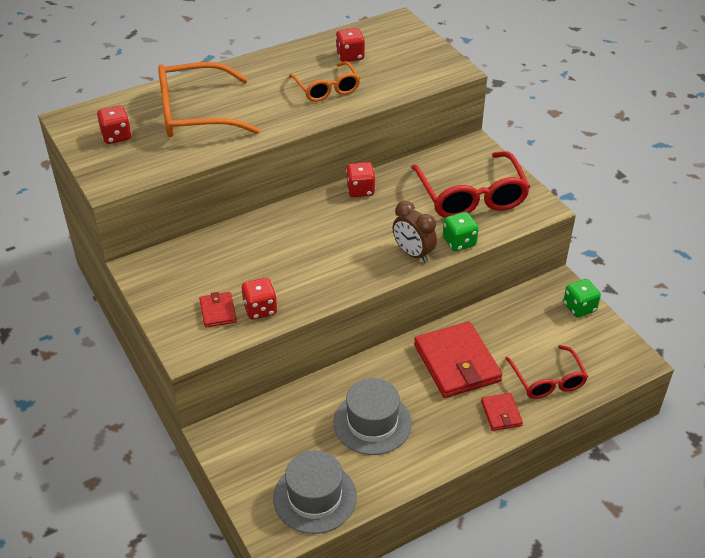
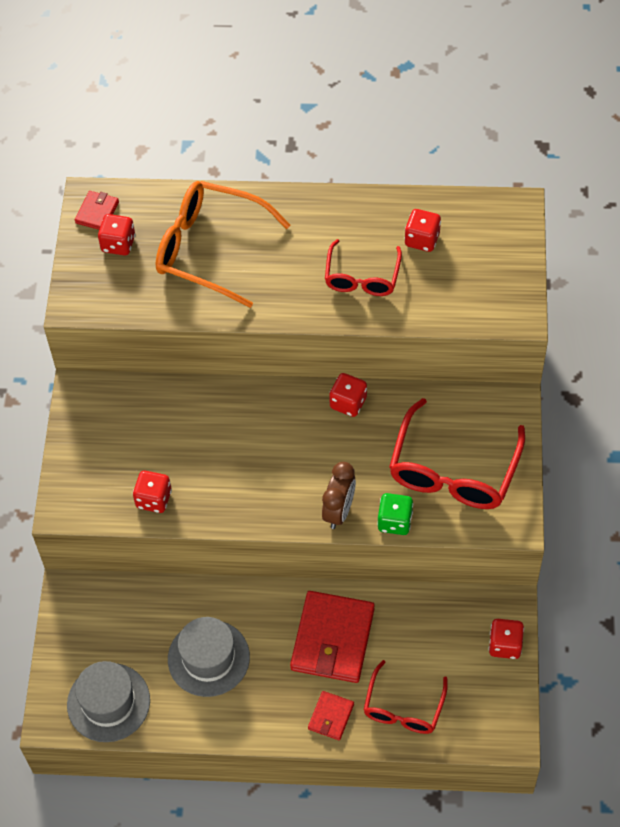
camera: 35 degrees right, 15 degrees up
(218, 311) = (116, 481): red wallet -> red wallet (97, 212)
(327, 89) = (362, 277): orange glasses -> red glasses
(413, 254) = (339, 511): brown clock -> brown clock turned 150 degrees counterclockwise
(579, 307) = (505, 645): green dice -> red dice

